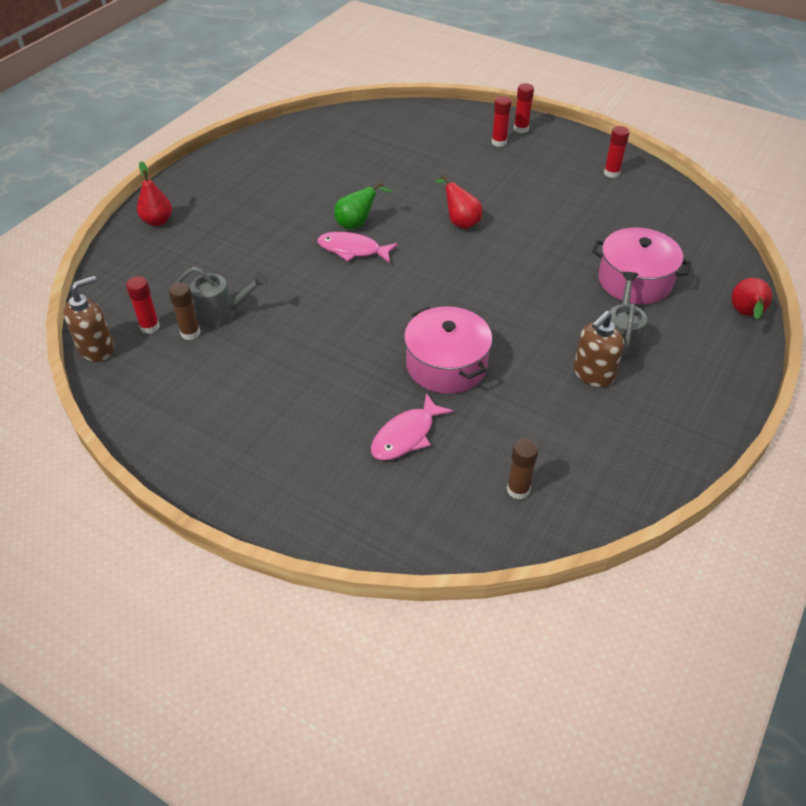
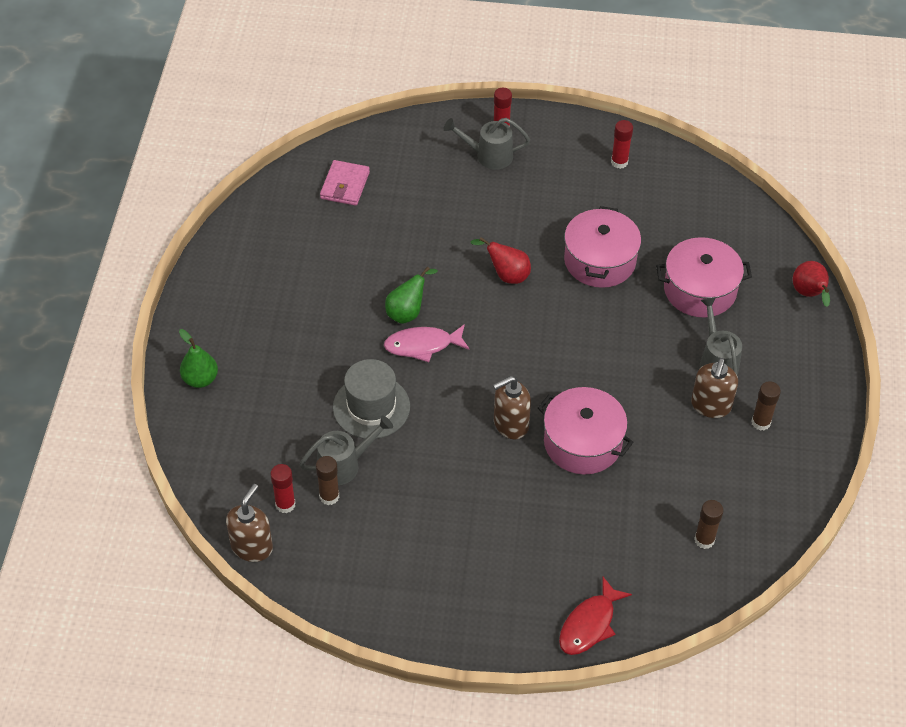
camera: 25 degrees left, 5 degrees up
(157, 221) = (200, 379): red pear -> green pear
(277, 280) = (371, 407): none -> grey hat
(350, 525) = (589, 624): none -> red fish
(368, 132) = (345, 185): none -> pink wallet
(388, 329) = (510, 424): none -> brown soap dispenser
(406, 435) = (588, 525): pink fish -> none
(499, 142) = (488, 156): red glue stick -> grey watering can
(551, 234) = (599, 261): none -> pink pot
(638, 405) = (761, 422): none -> brown glue stick

